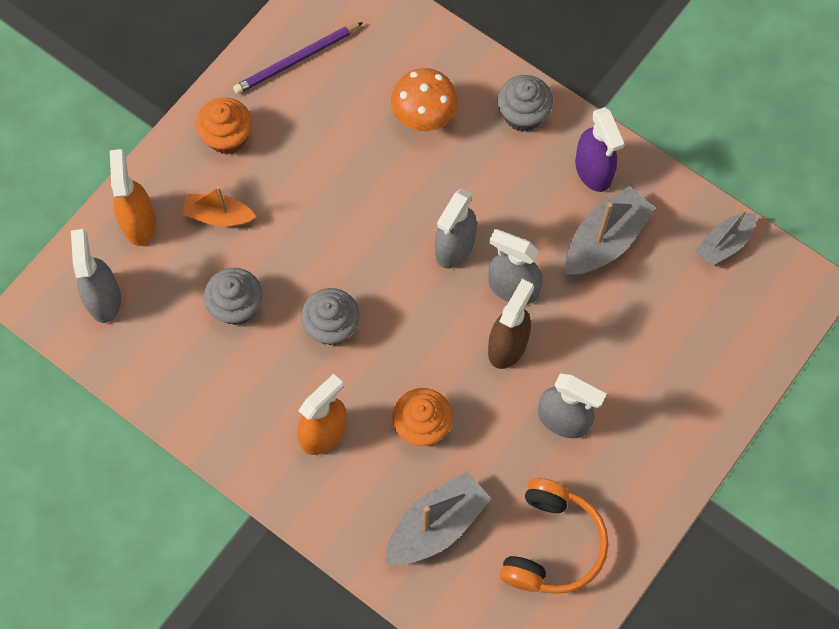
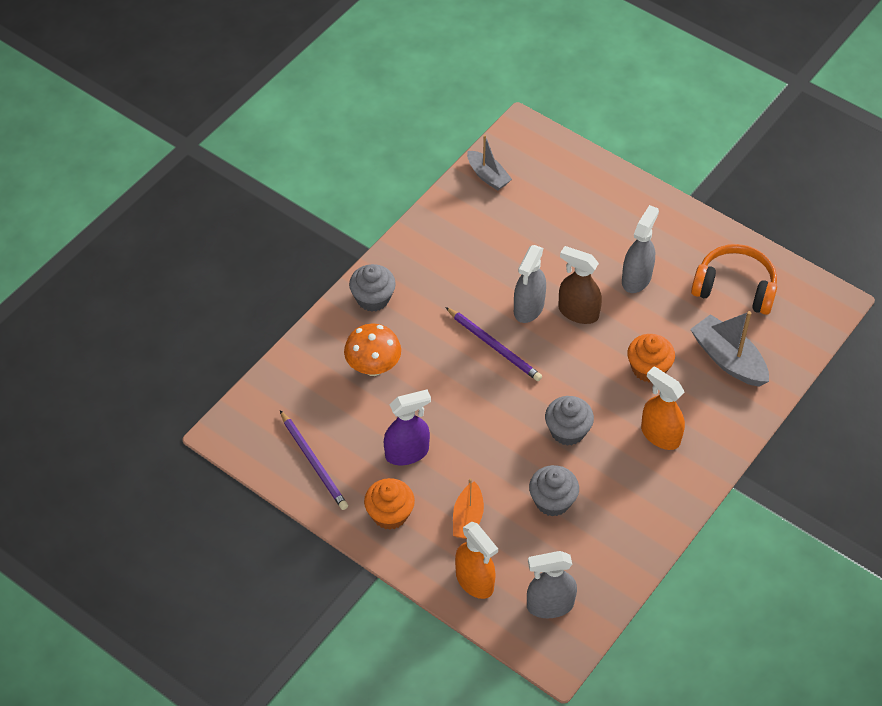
camera: 90 degrees left, 15 degrees down
(139, 222) = (475, 581): orange spray bottle -> orange spray bottle turned 120 degrees counterclockwise
(454, 247) = (494, 346): grey spray bottle -> purple pencil
(593, 170) = (425, 253): purple spray bottle -> purple spray bottle (407, 453)
(605, 240) = (486, 248): grey boat -> none

